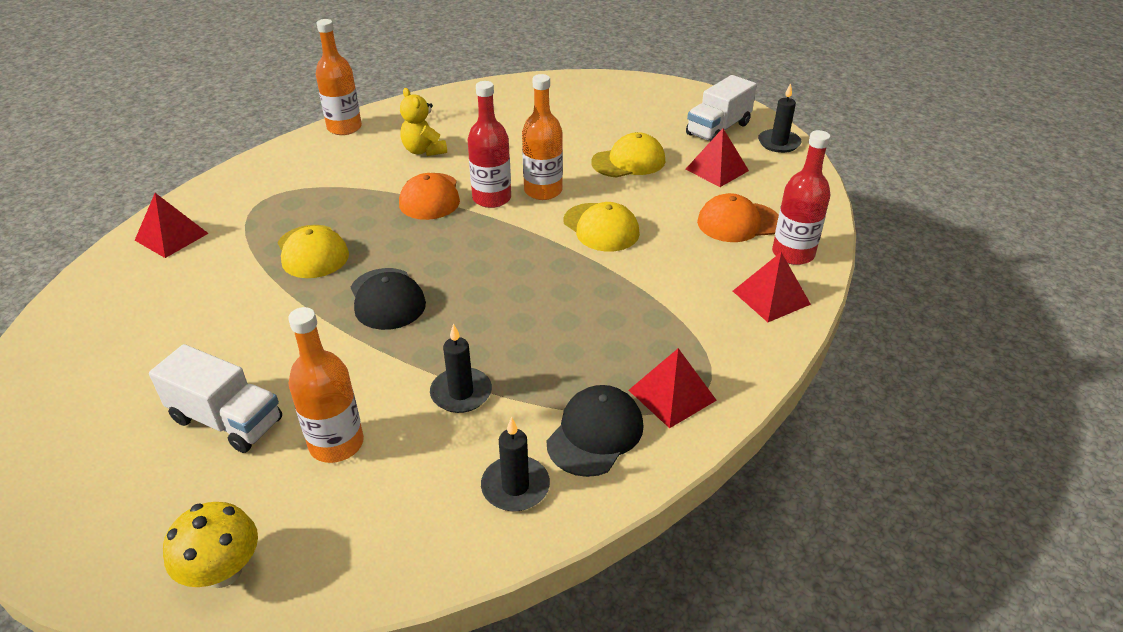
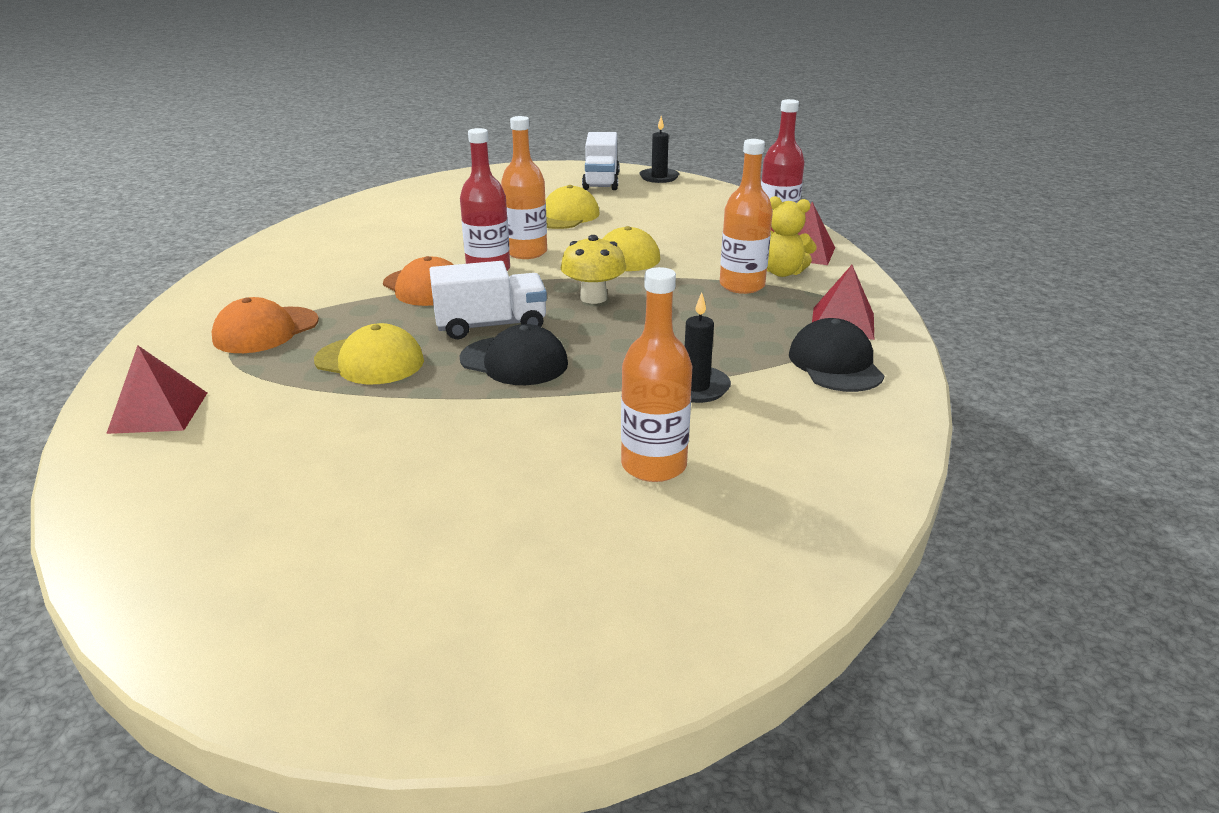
camera: 40 degrees left, 10 degrees down
(223, 571) = (722, 597): yellow mushroom -> yellow mushroom (593, 298)
(227, 420) = (514, 504): white truck -> white truck (491, 326)
(344, 128) = (232, 271): orange bottle -> orange bottle (742, 285)
(424, 151) = (358, 261): yellow teddy bear -> yellow teddy bear (782, 272)
(515, 486) = (841, 417): black candle -> none
(716, 170) = (642, 202): red pyramid -> none
(738, 222) = (711, 224): orange cap -> orange cap (266, 330)

